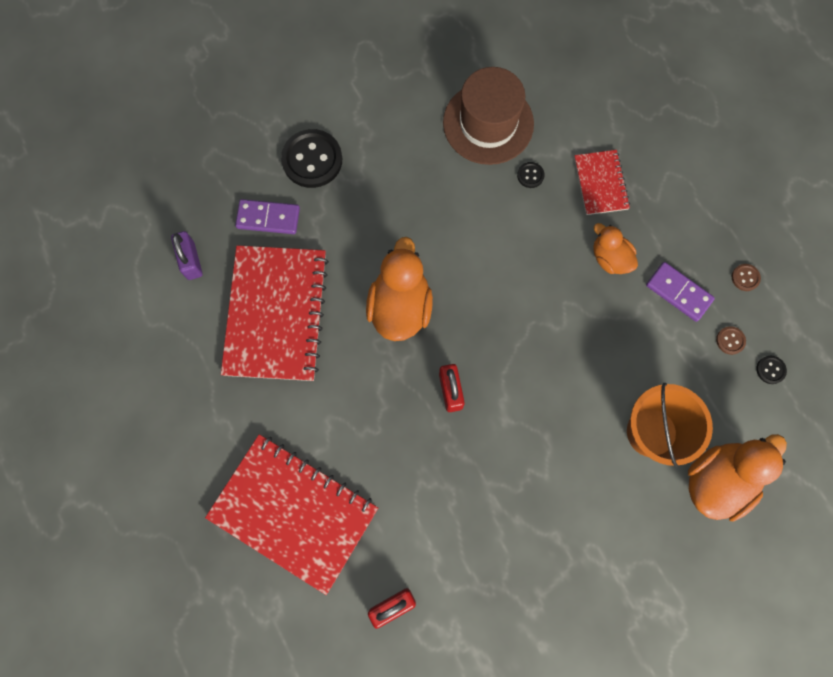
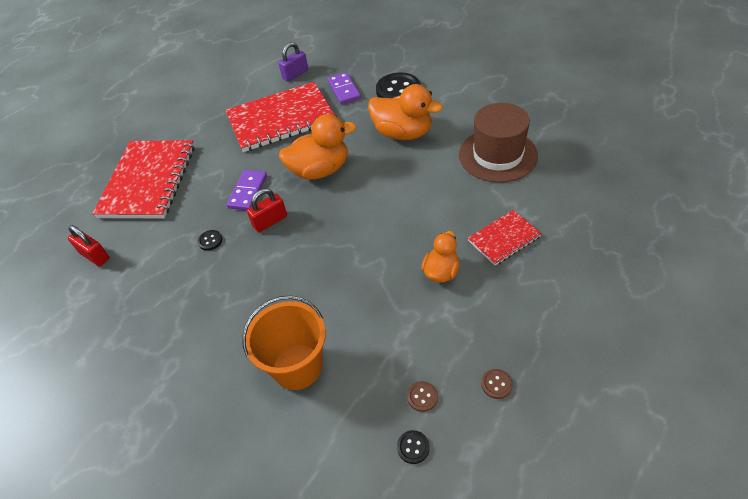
camera: 70 degrees right, 25 degrees down
(530, 175) = (475, 194): black button -> black button (210, 241)
(678, 292) = (443, 334): purple domino -> purple domino (247, 192)
(718, 480) = (274, 442): orange duck -> orange duck (403, 133)

